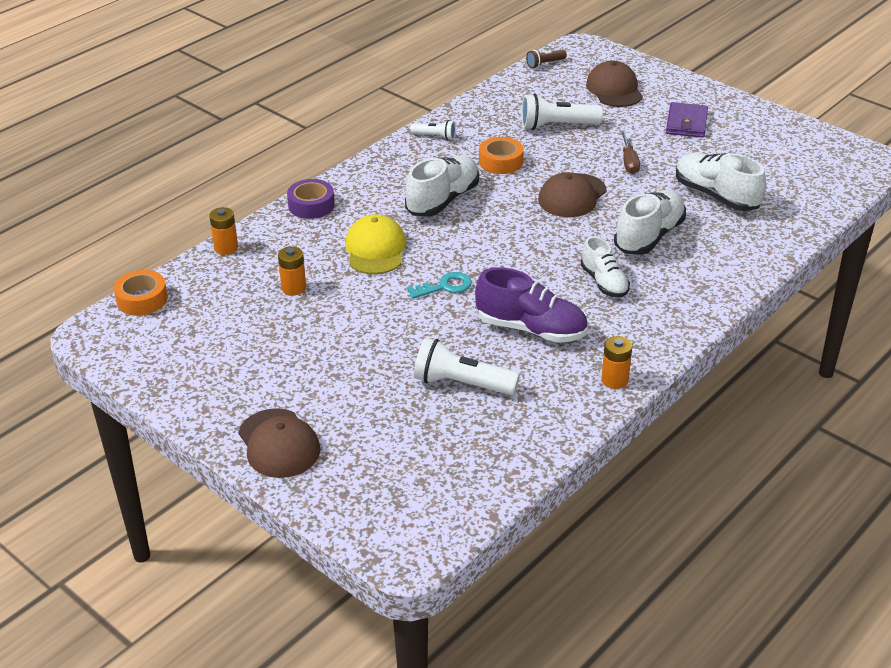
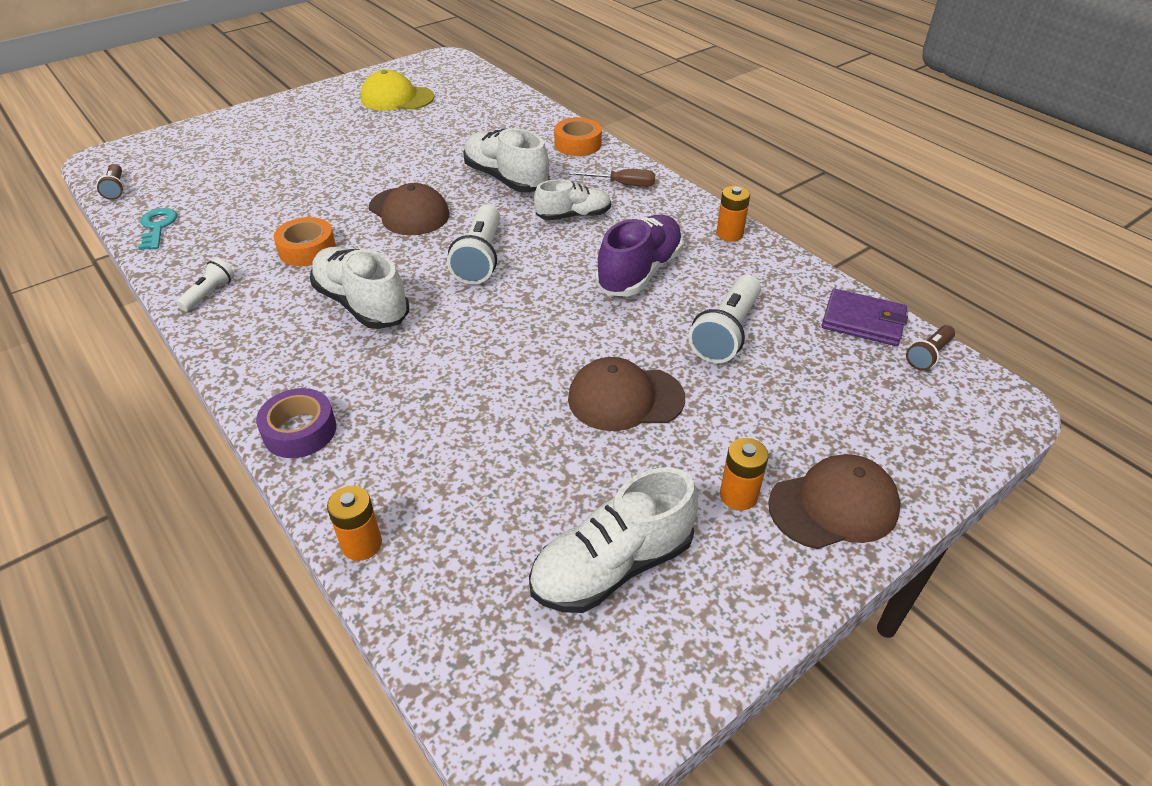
camera: 80 degrees left, 5 degrees up
(142, 299) = (463, 677): orange tape -> orange tape (577, 144)
(293, 288) = (499, 466): orange battery -> orange battery (738, 495)
(375, 249) = (442, 375): yellow cap -> yellow cap (397, 98)
(445, 286) = (544, 324): turquoise key -> turquoise key (157, 227)
(465, 509) = (928, 355): none -> brown flashlight
(557, 126) = (261, 201): white flashlight -> white flashlight (480, 258)
(614, 89) = (218, 154): brown cap -> brown cap (625, 398)
(629, 161) = (366, 168): brown screwdriver -> brown screwdriver (622, 184)
(686, 123) = (320, 127): purple wallet -> purple wallet (863, 321)
(716, 196) = (457, 134): white shoe -> white shoe (612, 566)

